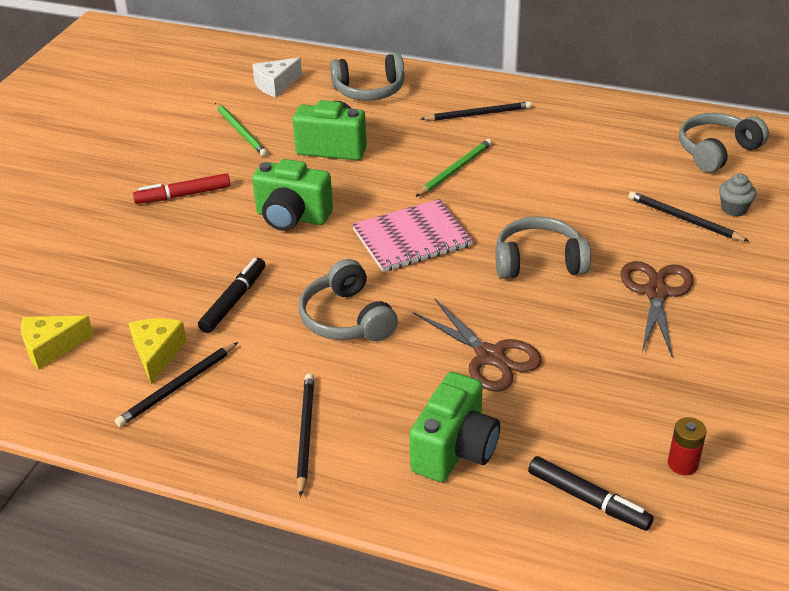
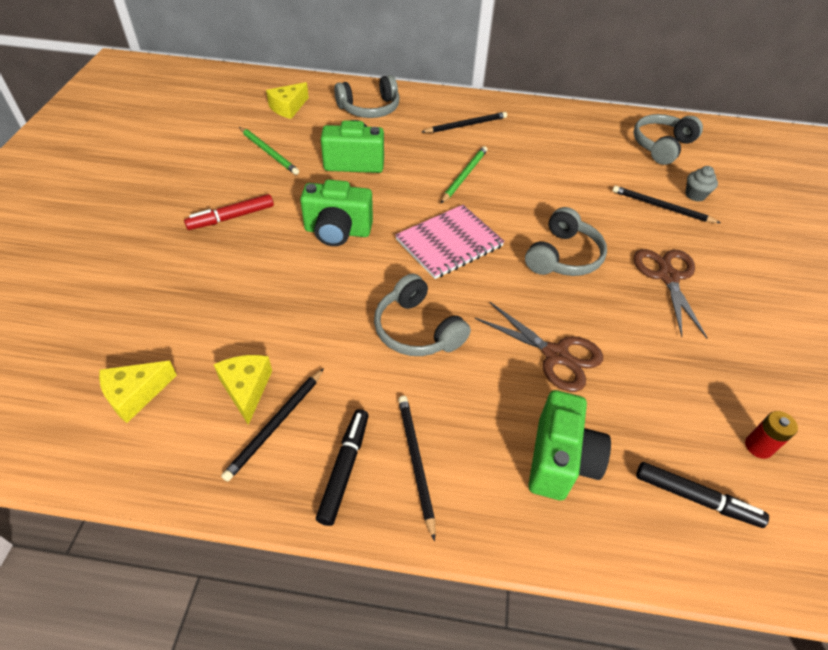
camera: 15 degrees left, 10 degrees up
(234, 301) = (307, 322): black marker -> black marker (344, 469)
(276, 85) = (288, 107): white cheese -> yellow cheese
(539, 262) = (563, 256): grey headphones -> grey headphones turned 135 degrees clockwise

